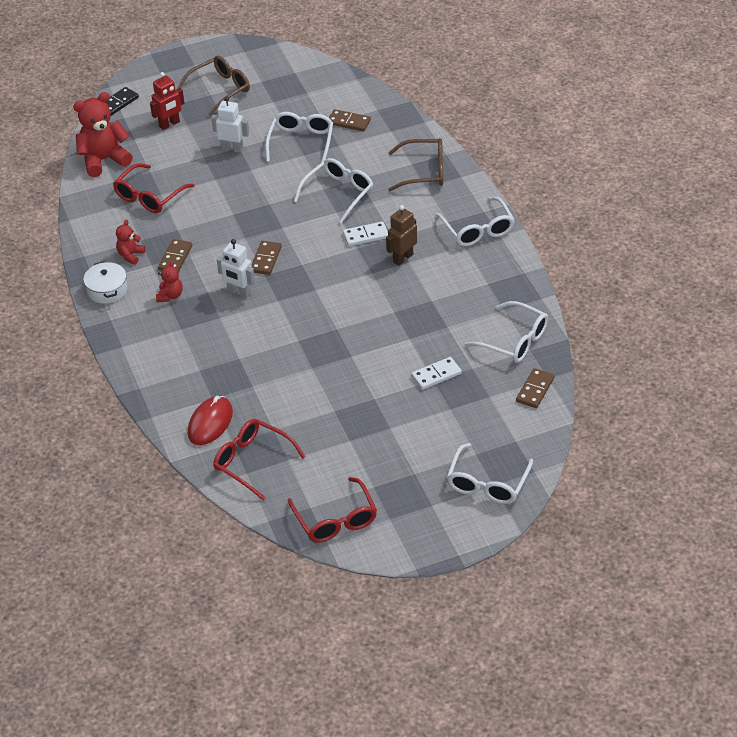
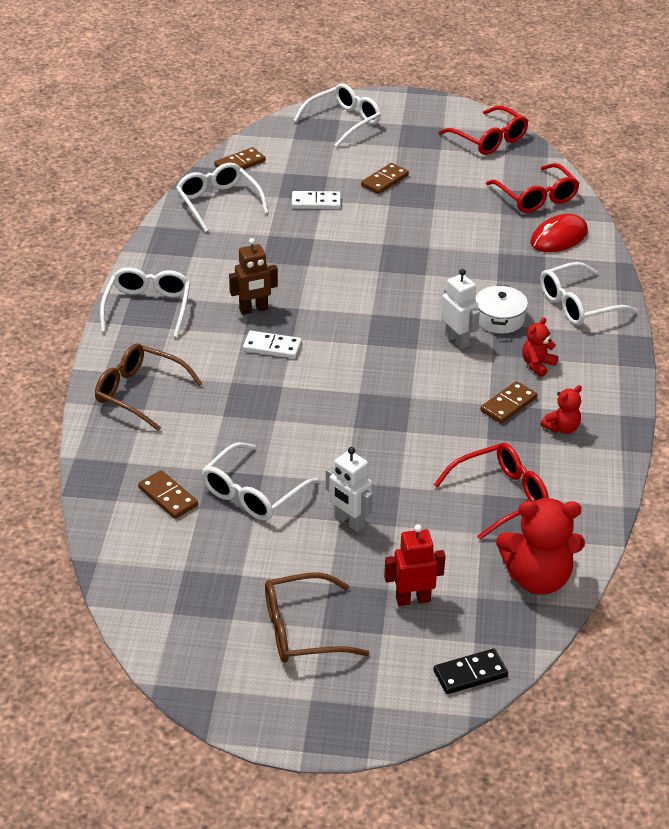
camera: 155 degrees left, 5 degrees down
(107, 290) = (609, 398): white pot -> white pot (499, 319)
(265, 259) = (403, 363): brown domino -> brown domino (384, 181)
(335, 520) = (489, 139): red glasses -> red glasses turned 135 degrees clockwise
(338, 193) = (262, 406): white glasses -> white glasses (578, 304)

